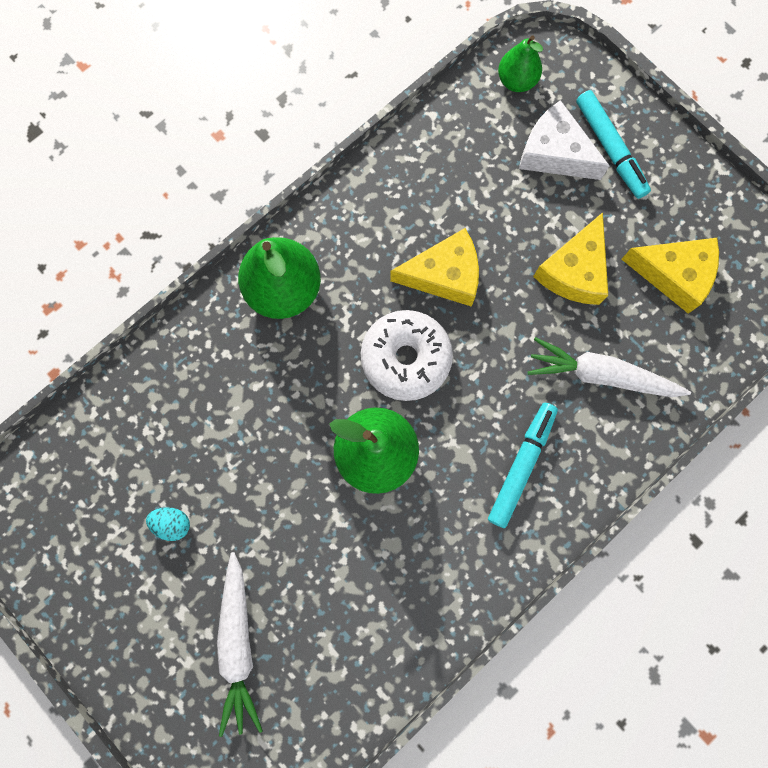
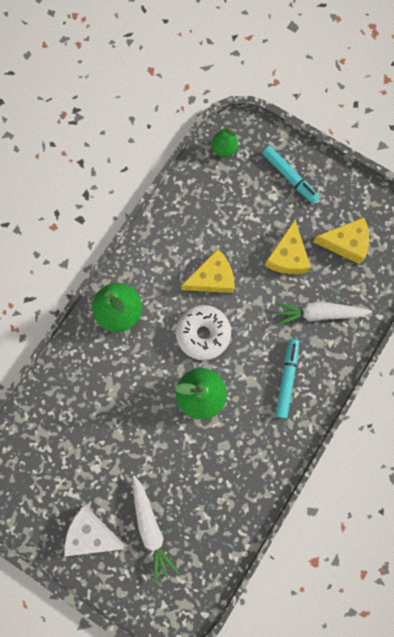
camera: 15 degrees left, 0 degrees up
(173, 523) = (92, 468): turquoise egg -> none
(554, 153) = (258, 188): white cheese -> white cheese (91, 533)

